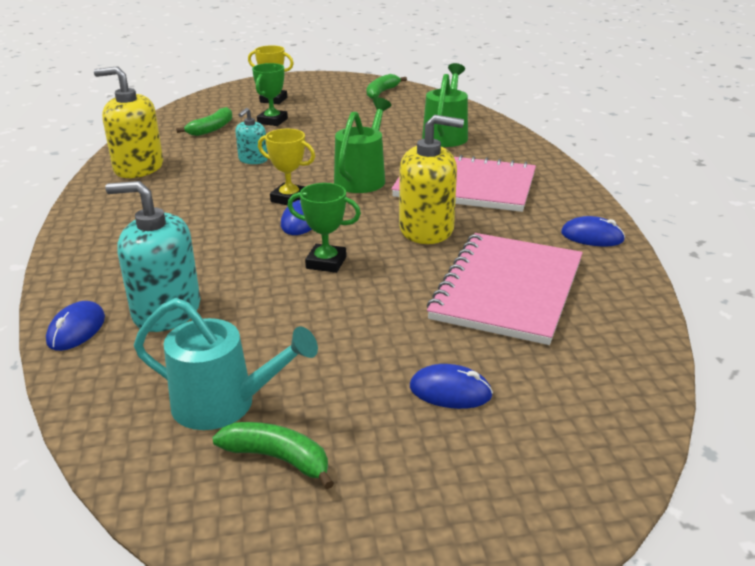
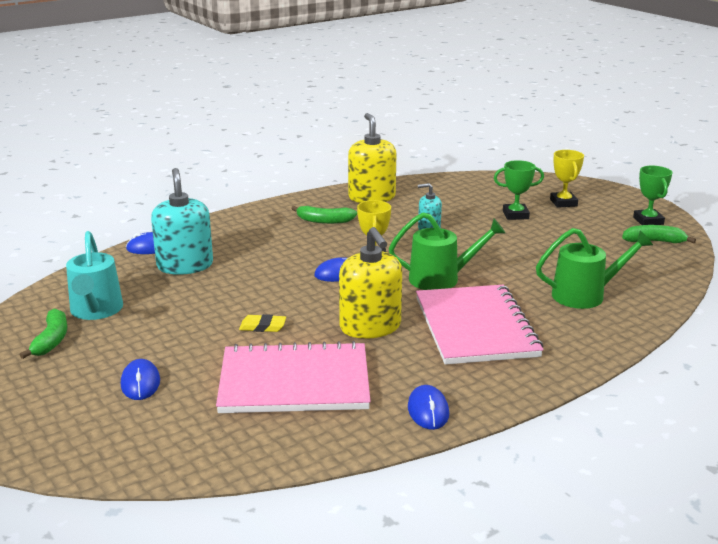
camera: 65 degrees right, 5 degrees down
(212, 129) = (469, 199): green banana -> green banana (324, 221)
(326, 262) = (283, 299): green trophy -> green trophy (648, 221)
(378, 286) = (262, 326): none -> yellow eraser

